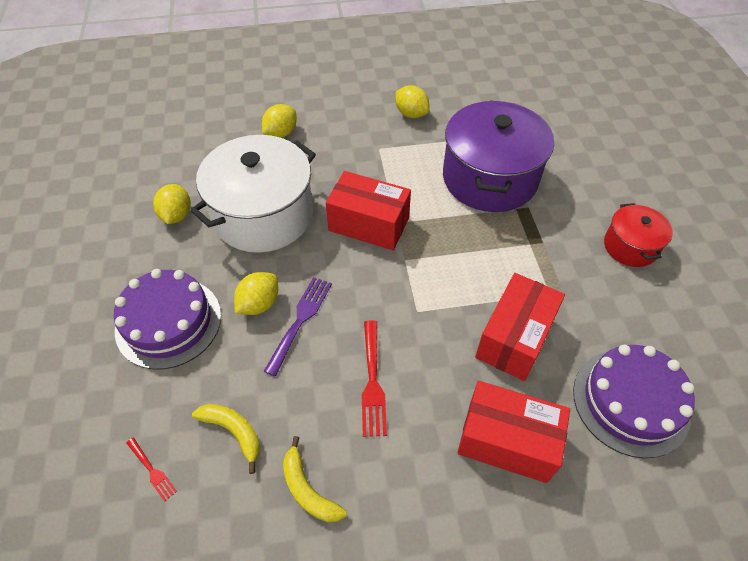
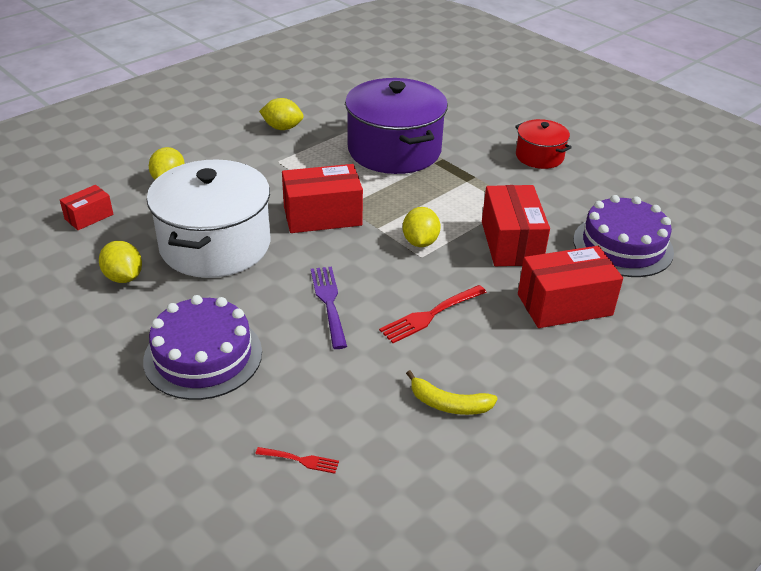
camera: 35 degrees left, 15 degrees down
(199, 145) = (89, 217): none -> red box
(233, 432) = (348, 400): yellow banana -> none
(259, 304) = (279, 307): yellow lemon -> yellow lemon (420, 242)
(372, 381) = (431, 315): red fork -> red fork turned 90 degrees clockwise

